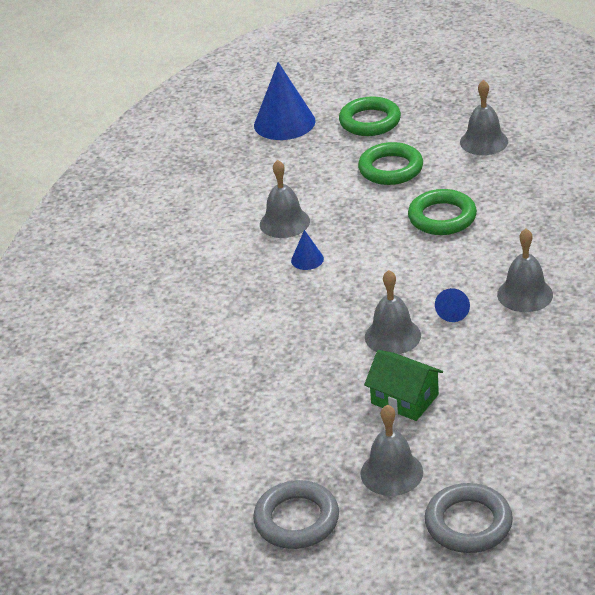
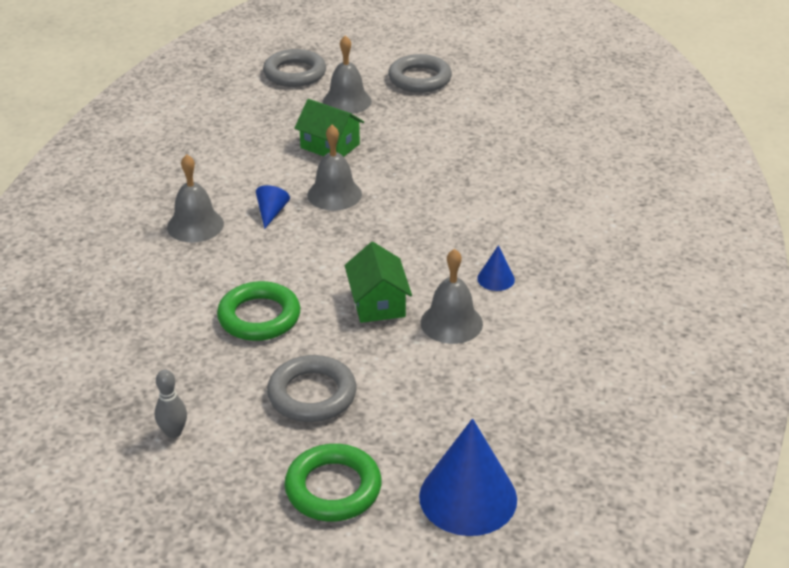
camera: 175 degrees right, 0 degrees up
(307, 259) = (421, 274): blue cone -> blue cone (496, 279)
(345, 234) = (378, 303): none -> green house
(390, 169) = (312, 394): green ring -> grey ring
(484, 141) = (173, 432): grey bell -> grey bowling pin

